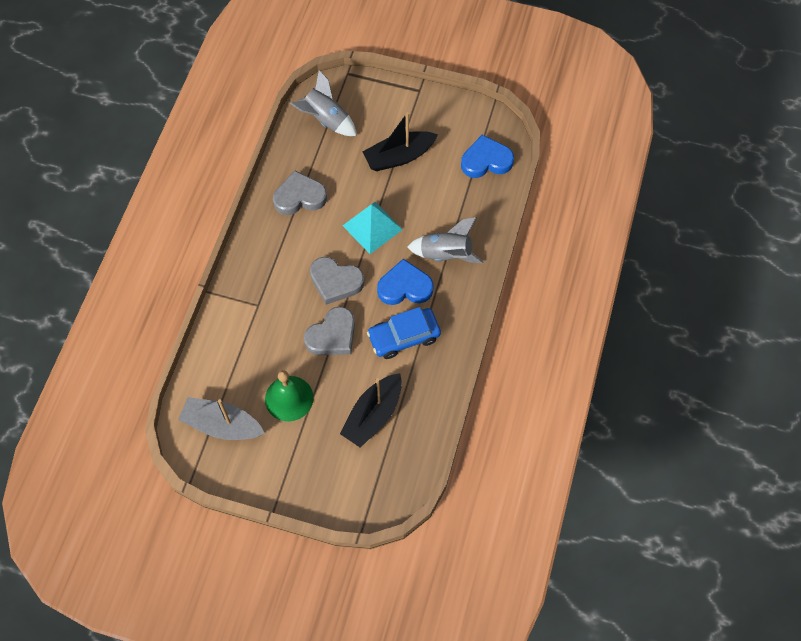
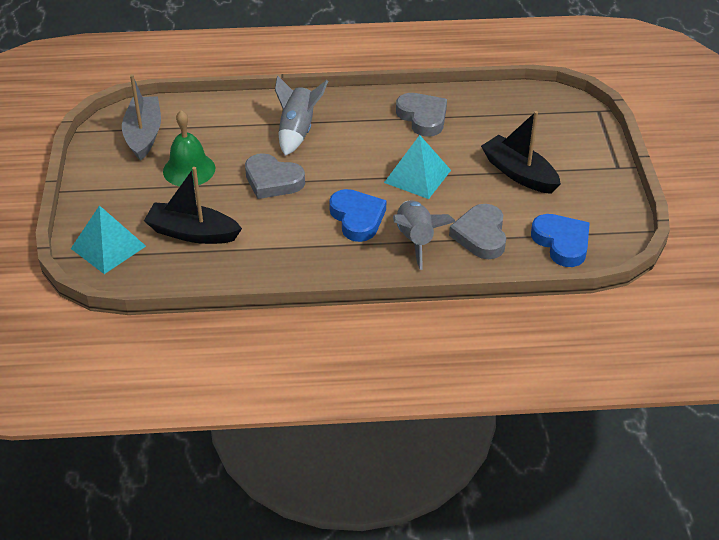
camera: 70 degrees right, 20 degrees down
(326, 120) = (527, 111): grey rocket -> grey rocket (297, 131)
(335, 282) = (337, 167): grey heart -> grey heart (481, 235)
(365, 487) = (108, 247): none -> turquoise pyramid
(404, 337) = (295, 233): blue car -> none

